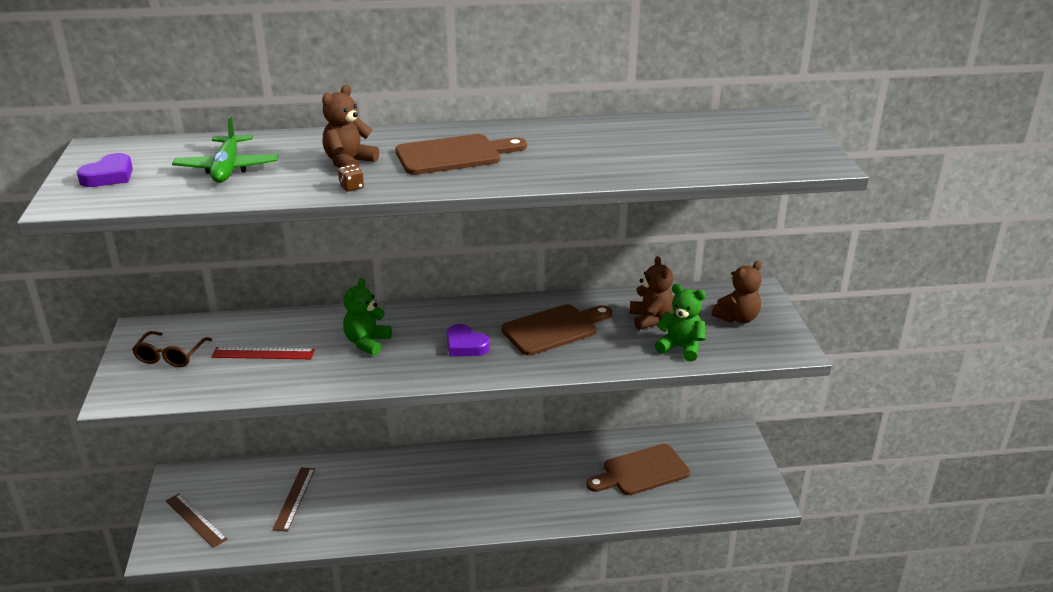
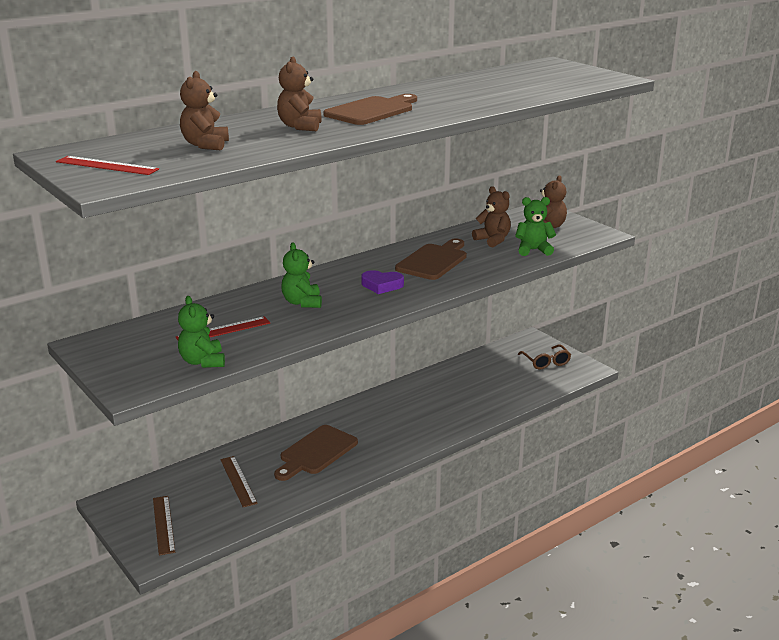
camera: 30 degrees left, 5 degrees down
(109, 176) = (107, 166): purple heart -> red ruler
(170, 356) = (141, 353): brown glasses -> brown glasses (546, 362)
(195, 520) = (163, 524): brown ruler -> brown ruler turned 60 degrees clockwise
(205, 386) = (203, 362): none -> green teddy bear
(227, 168) = (205, 145): green plane -> brown teddy bear
(351, 187) = (331, 137): brown dice -> none
(641, 471) = (491, 379): brown cutting board -> brown cutting board (316, 452)

